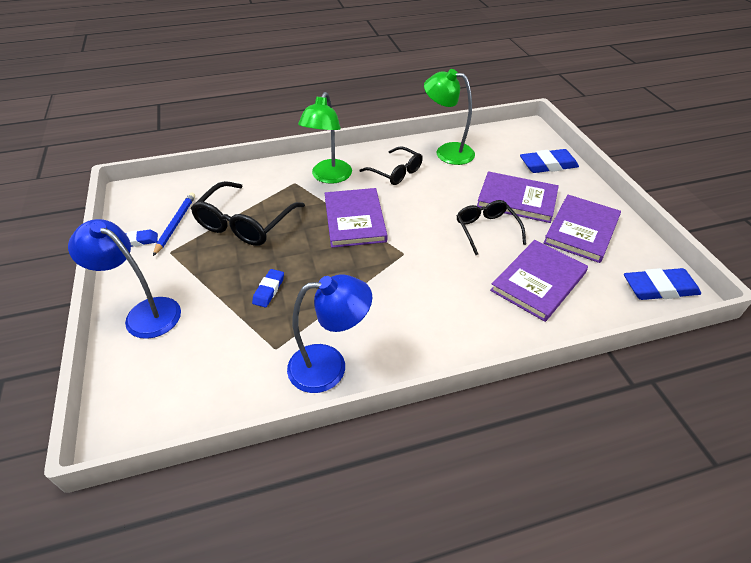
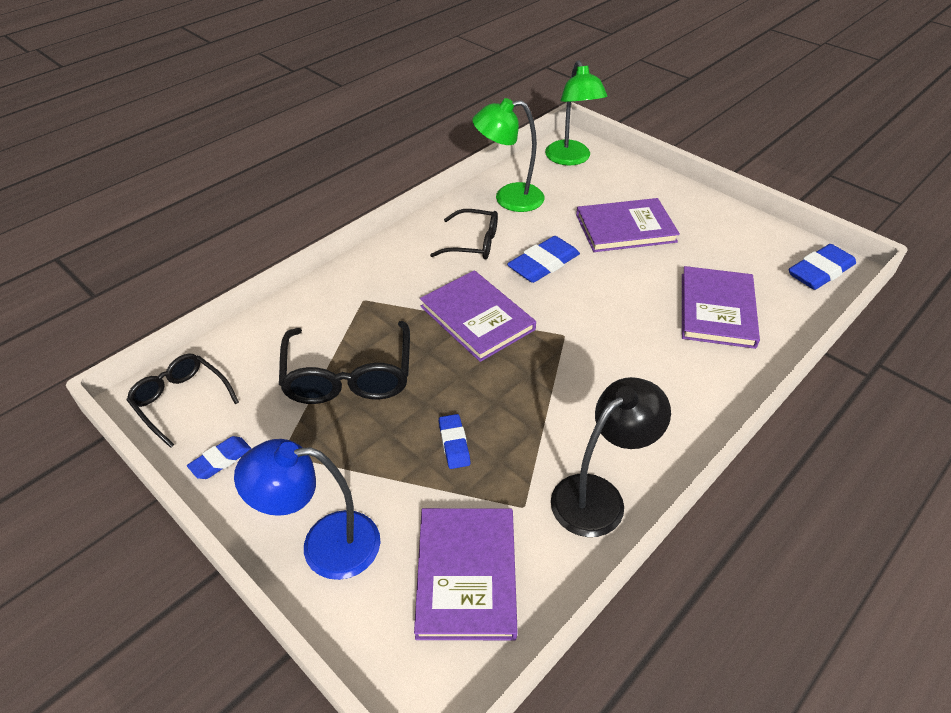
camera: 30 degrees left, 0 degrees up
(175, 224) = (255, 415): blue pencil -> none
(329, 177) = (400, 277): green lamp -> green lamp (570, 159)
(329, 366) = (598, 496): blue lamp -> black lamp
(486, 230) = (624, 274): black glasses -> black glasses (181, 401)
(548, 165) = (623, 178): blue eraser -> blue eraser (543, 264)
(581, 230) = (711, 239): purple book -> purple book (466, 574)

